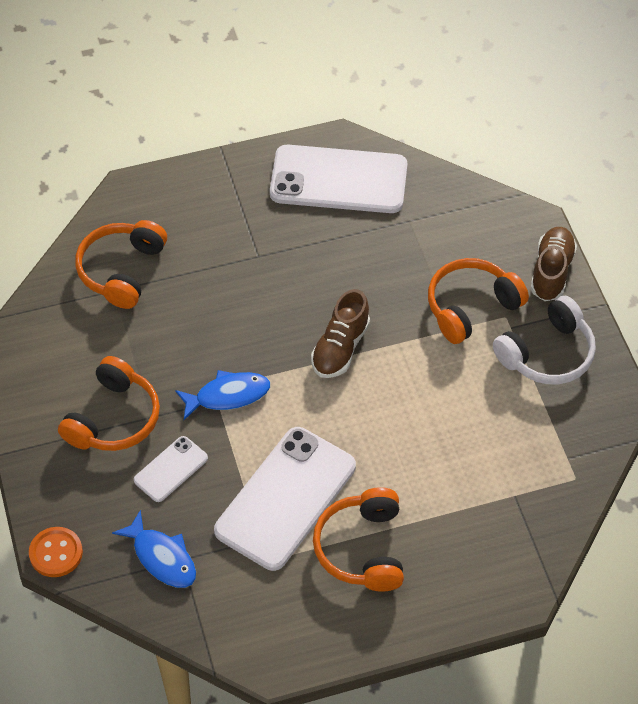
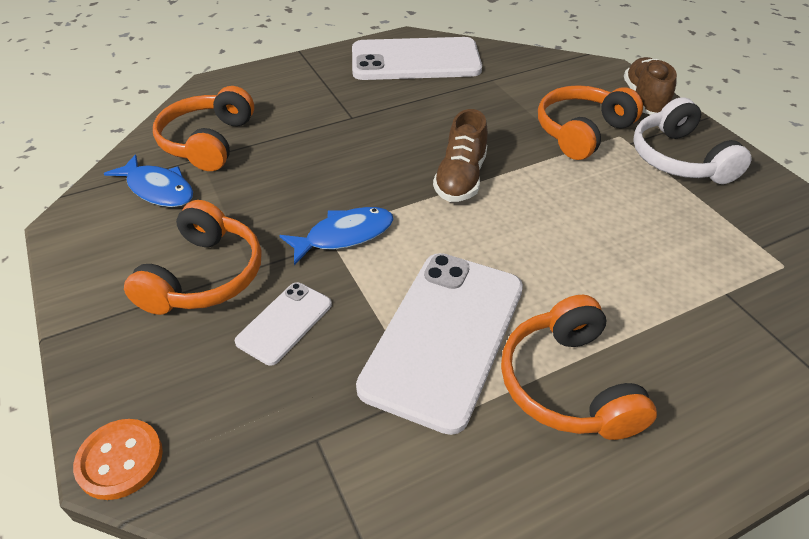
camera: 10 degrees left, 10 degrees down
(162, 557) = (285, 441): blue fish -> blue fish (158, 189)
(547, 354) = (679, 159): white headphones -> white headphones turned 120 degrees clockwise

